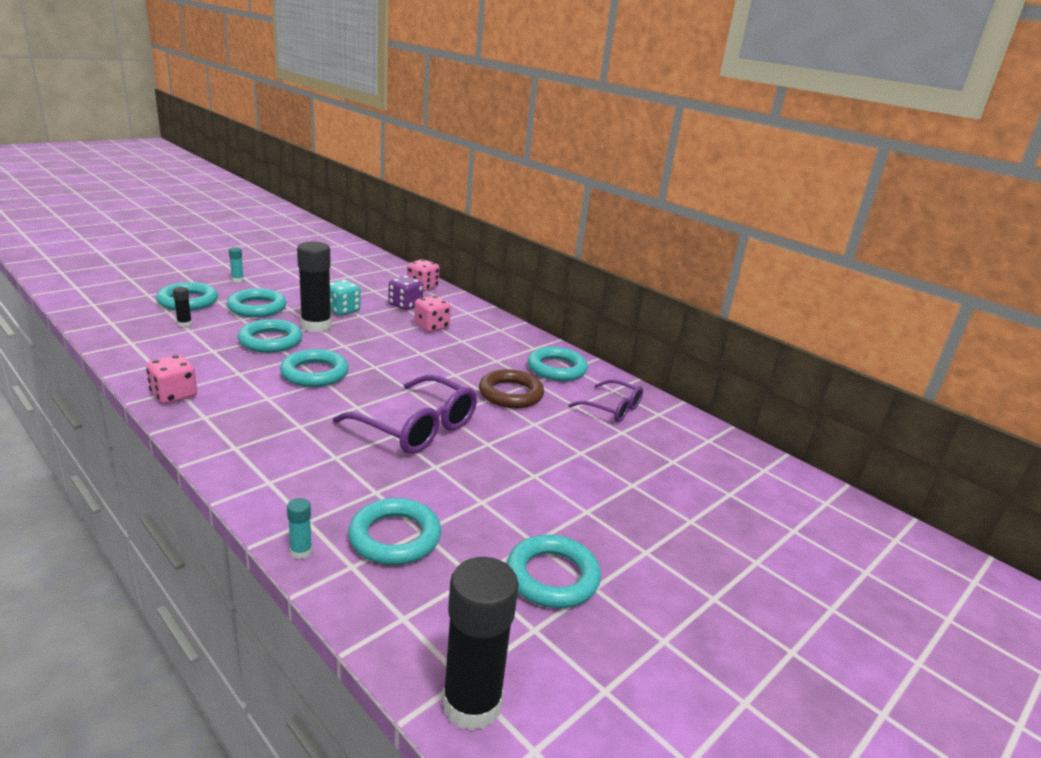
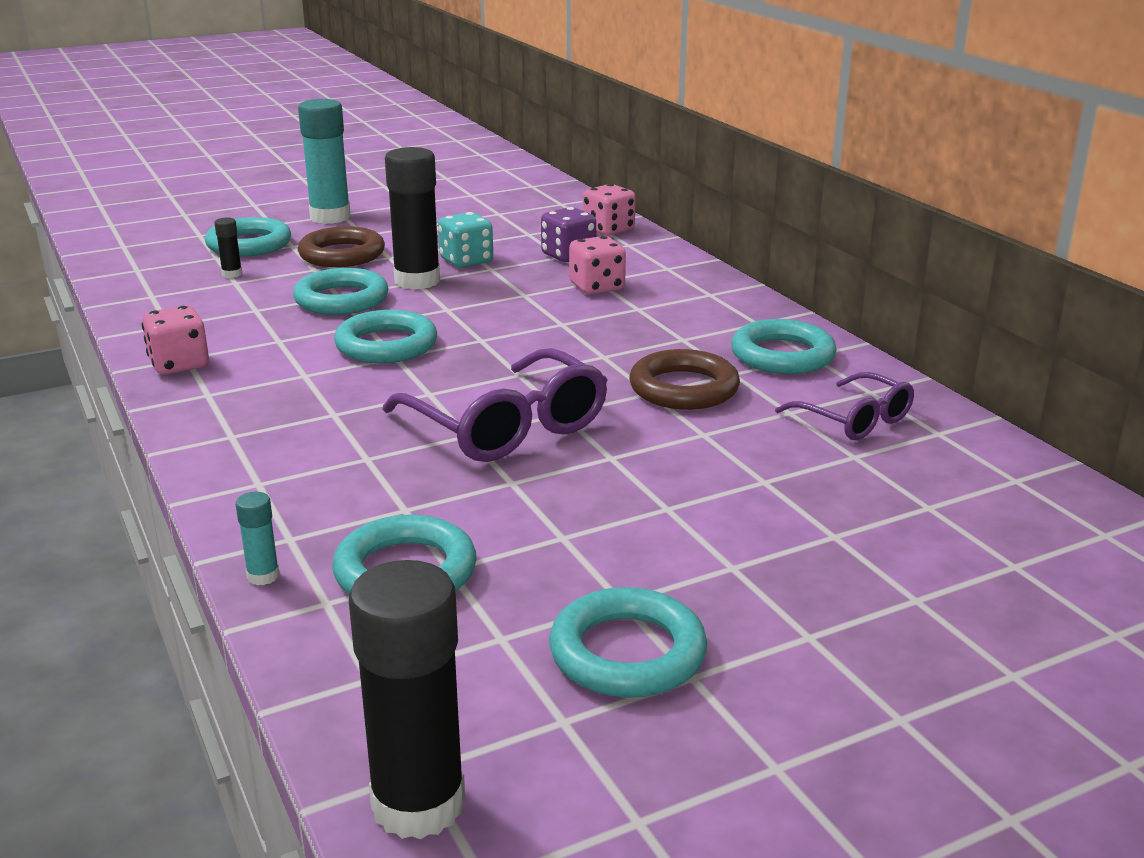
camera: 20 degrees right, 0 degrees up
(237, 280) = (330, 217): turquoise glue stick -> turquoise glue stick, size x2.28
(257, 307) = (342, 254): turquoise ring -> brown ring

